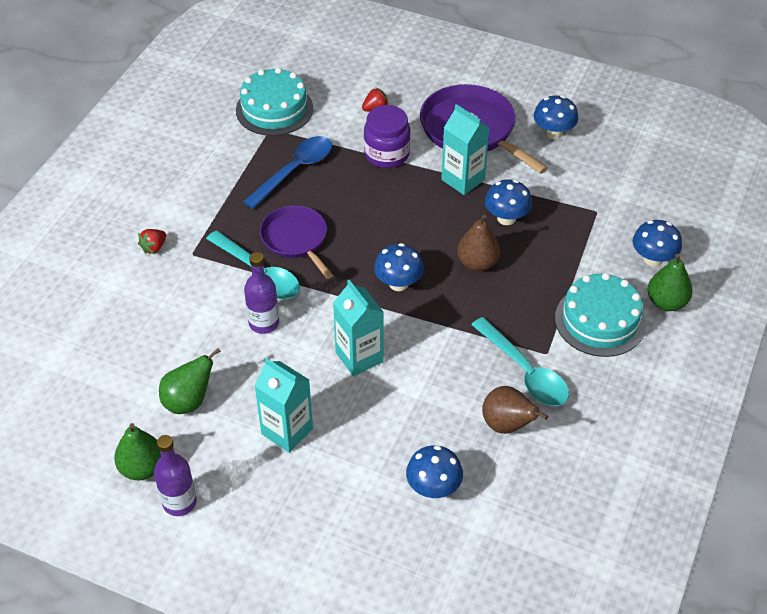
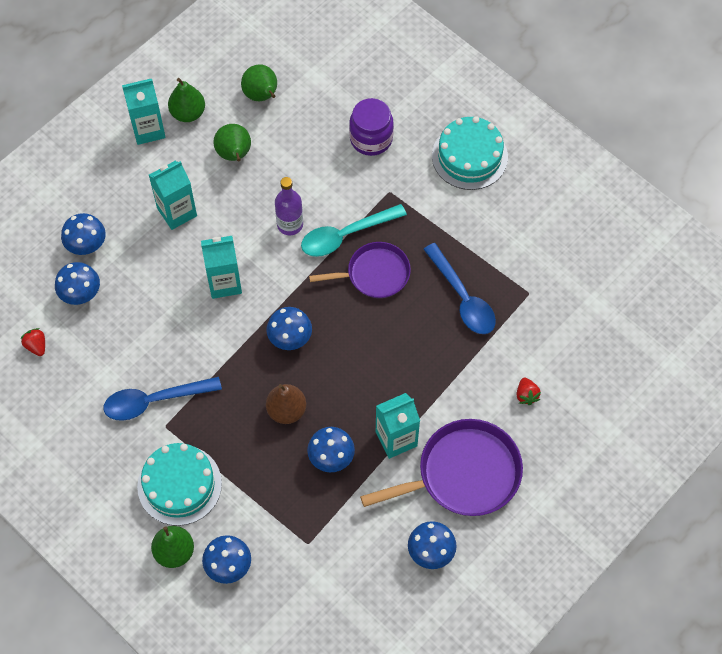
camera: 110 degrees right, 15 degrees up
(96, 401) = (262, 95): none -> green pear
(154, 248) = (407, 165): red strawberry -> red strawberry (36, 346)
(179, 502) = (148, 129): purple bottle -> turquoise carton
(274, 109) = (557, 304): turquoise cake -> turquoise cake (469, 156)
(367, 507) = (86, 245): none -> blue mushroom
(387, 154) = (456, 383): purple jar -> purple jar (371, 139)
(507, 425) = (110, 366): brown pear -> none
(525, 371) = (154, 401): turquoise spoon -> blue spoon

